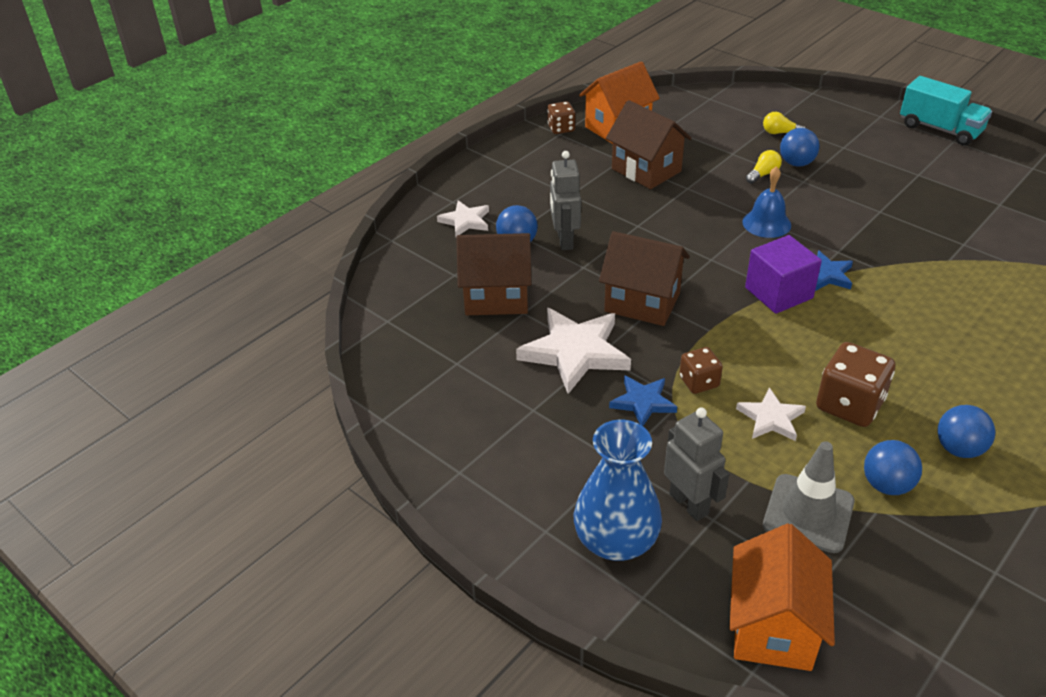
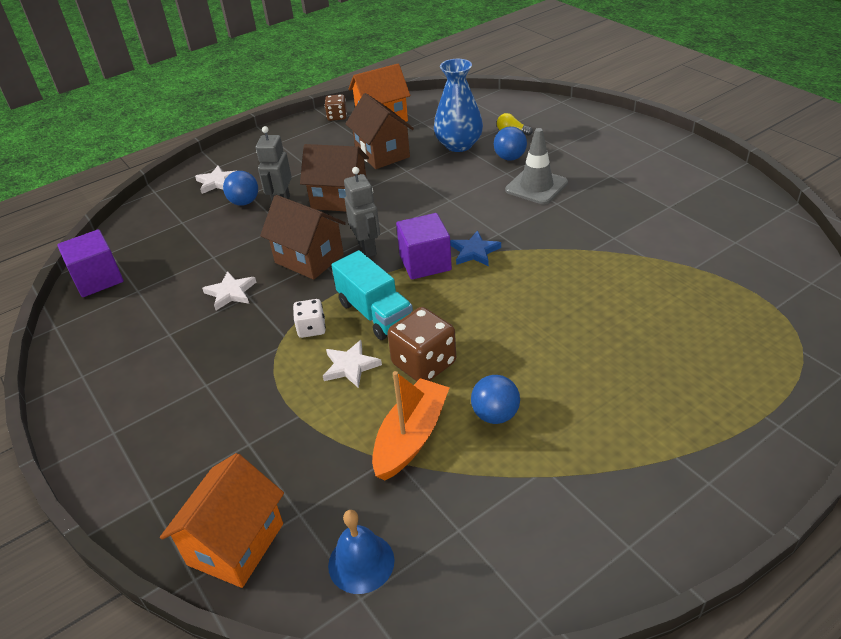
camera: 15 degrees right, 0 degrees up
(396, 355) = (98, 279): none -> purple cube
(496, 297) = (200, 243): brown house -> brown house (339, 199)
(575, 352) = (231, 293): white star -> white star, size x0.56
(616, 540) = (160, 449): blue vase -> blue vase (459, 145)
(643, 402) = (256, 339): blue star -> none
(689, 503) = (237, 428): grey robot -> grey robot (367, 248)
(699, 382) = (311, 328): brown dice -> white dice
(763, 174) = (476, 165): yellow light bulb -> none
(766, 223) = (452, 204): blue bell -> blue bell (361, 562)
(808, 513) = (329, 451): grey traffic cone -> grey traffic cone (536, 186)
(886, 485) = (411, 437): blue ball -> orange boat
(940, 129) = (654, 139): turquoise truck -> turquoise truck (375, 313)

